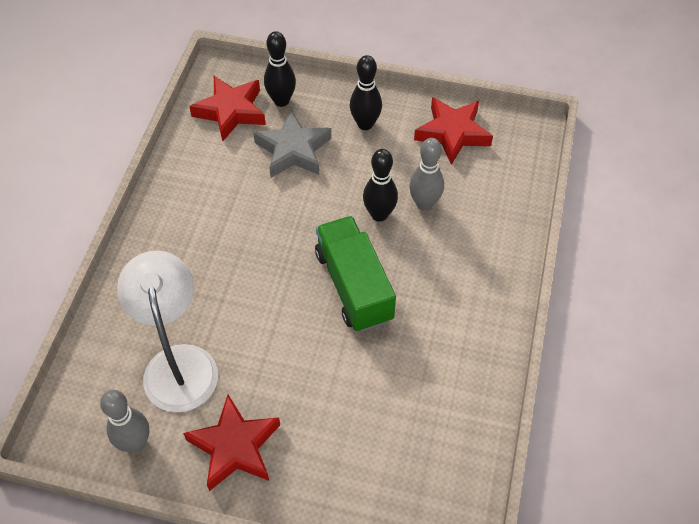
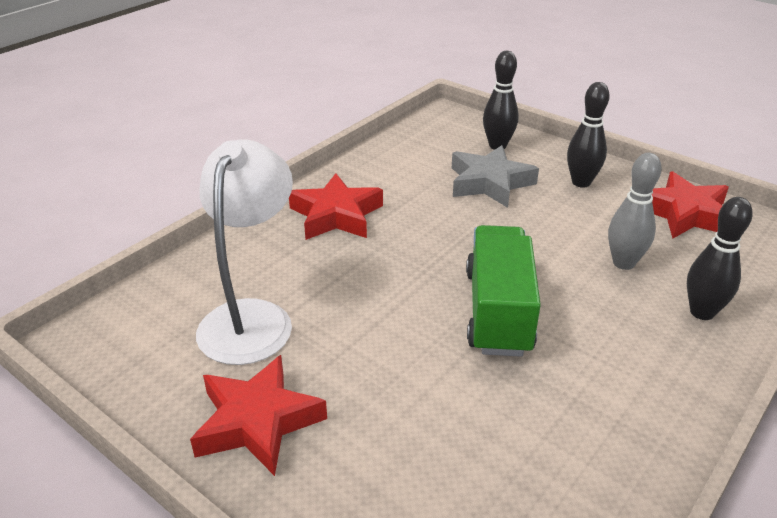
camera: 25 degrees right, 20 degrees down
(135, 443) = (150, 375): grey bowling pin -> none
(231, 111) = (441, 141): red star -> red star (336, 215)
(379, 214) = (562, 257): black bowling pin -> black bowling pin (702, 312)

